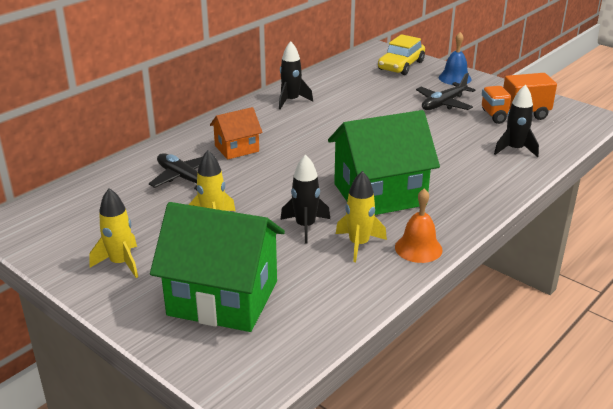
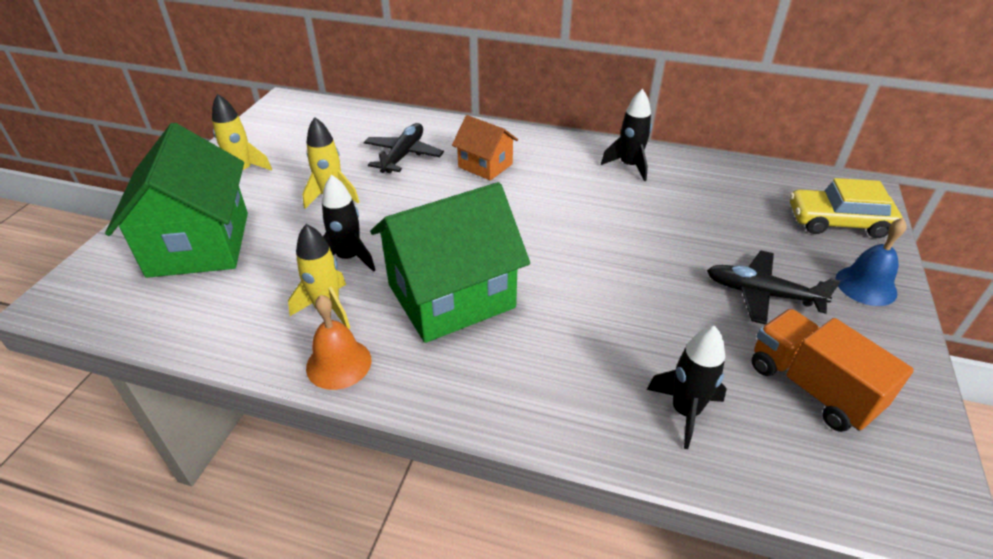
camera: 65 degrees right, 10 degrees up
(379, 194) = (451, 296): green house -> green house turned 75 degrees counterclockwise

